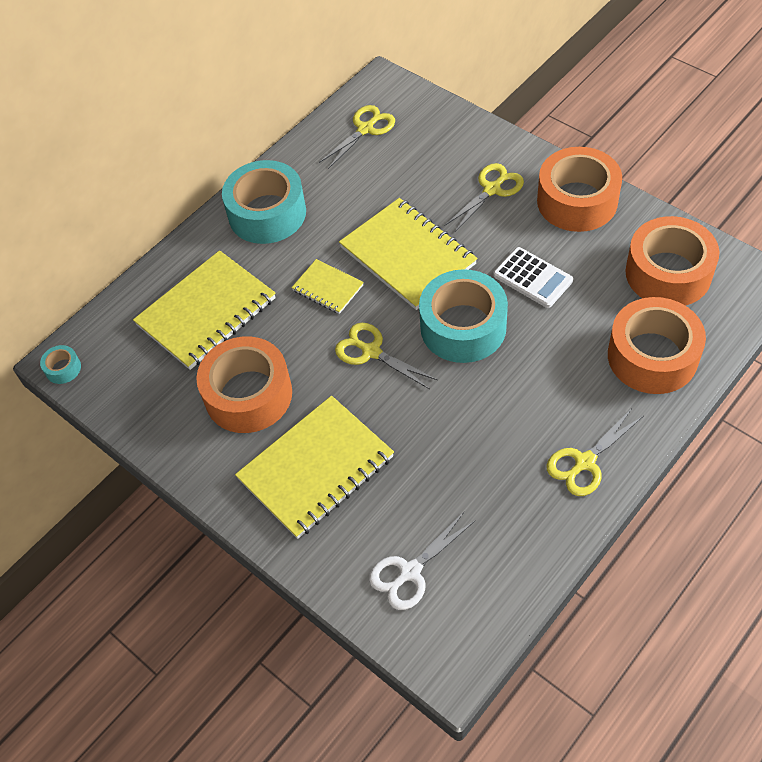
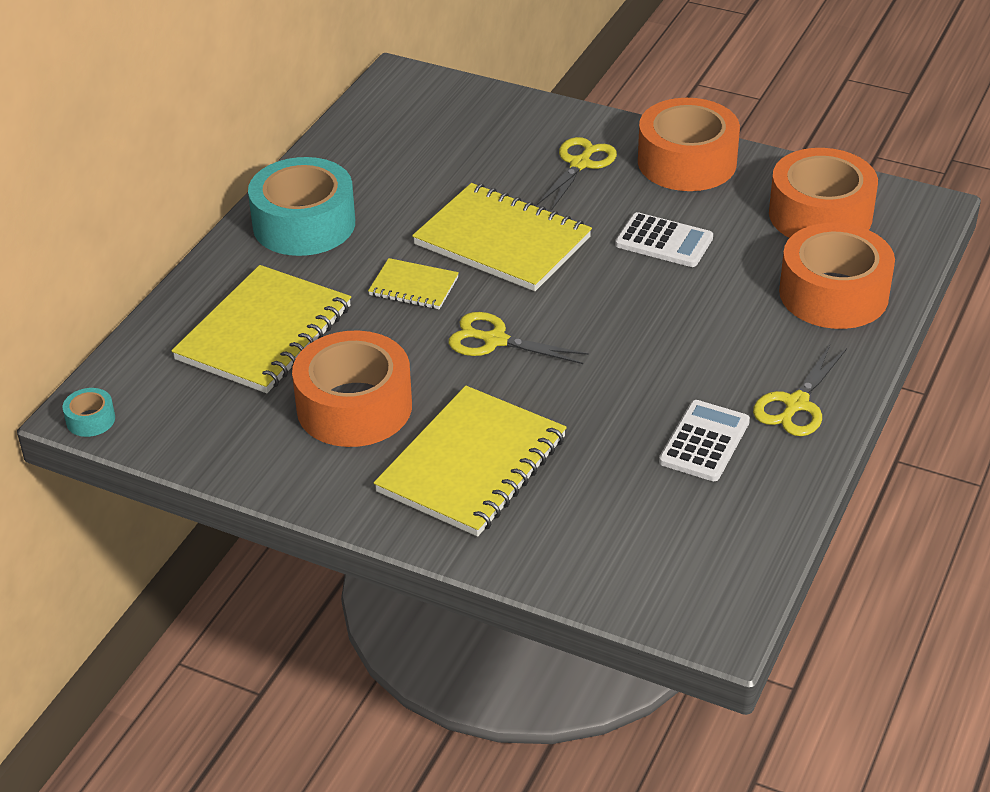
camera: 20 degrees left, 15 degrees down
(365, 129) = (397, 125): yellow scissors -> none
(410, 572) = (631, 544): white scissors -> none
(463, 327) = (599, 300): turquoise tape -> none
(499, 484) = (704, 442): none -> white calculator

